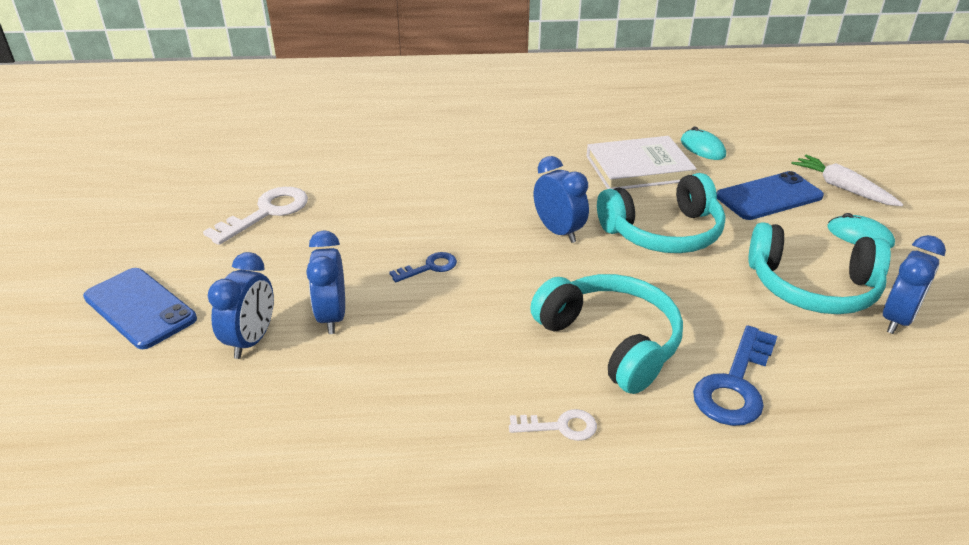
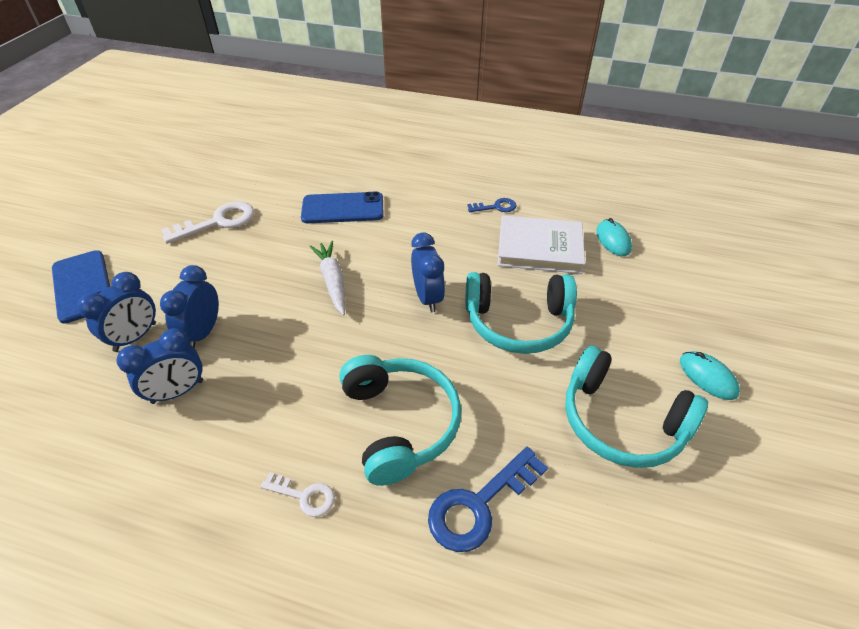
camera: 20 degrees right, 10 degrees up
(429, 267) = (302, 305): blue key -> blue key (496, 207)
(769, 196) = (643, 308): blue phone -> blue phone (343, 208)
(842, 188) = (725, 317): white carrot -> white carrot (332, 281)
(897, 319) = (684, 484): blue clock -> blue clock (177, 391)

